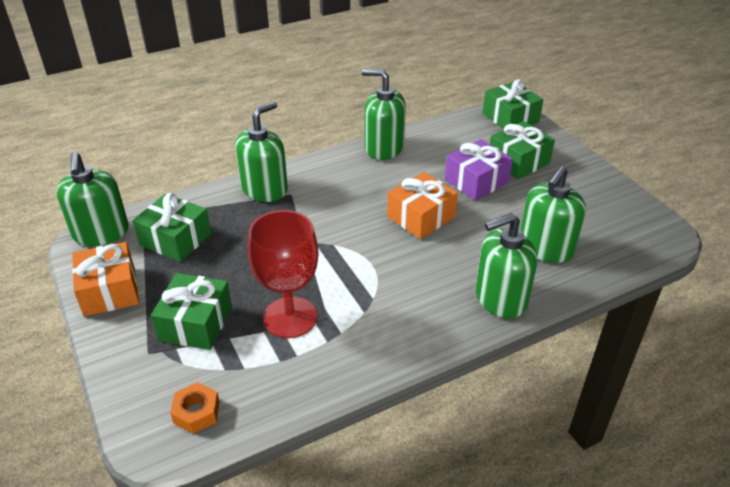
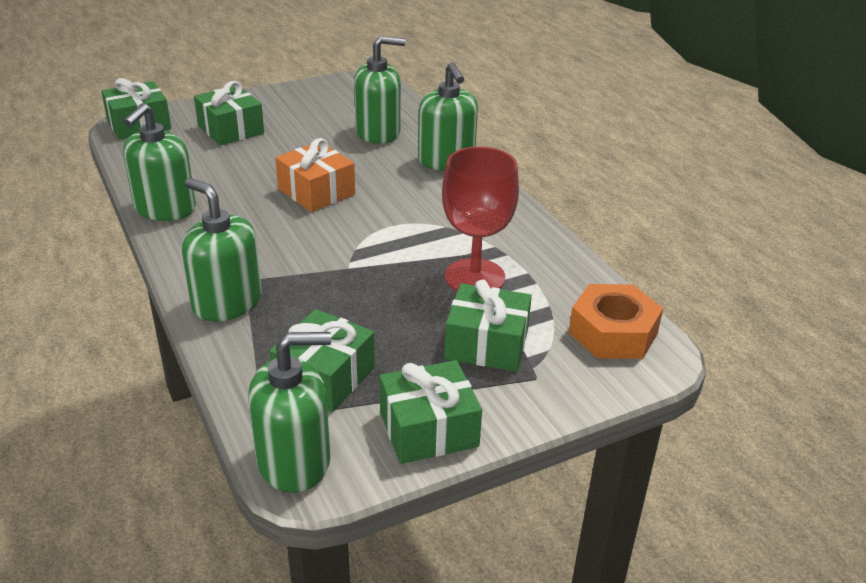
camera: 90 degrees left, 5 degrees down
(109, 291) = (428, 429): orange gift -> green gift
(196, 412) = (613, 332): orange nut -> orange nut, size x1.72
(476, 181) = (259, 155): purple gift -> none
(545, 248) = (378, 132): green soap dispenser -> green soap dispenser turned 45 degrees counterclockwise

